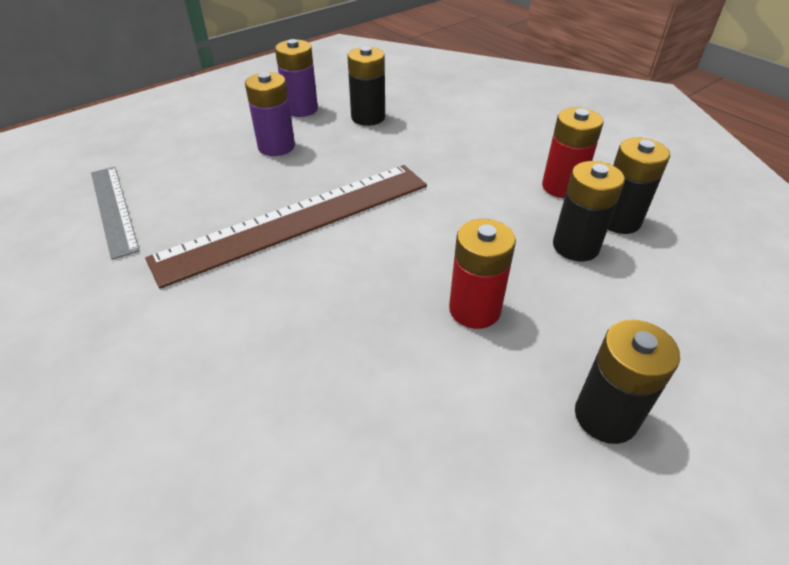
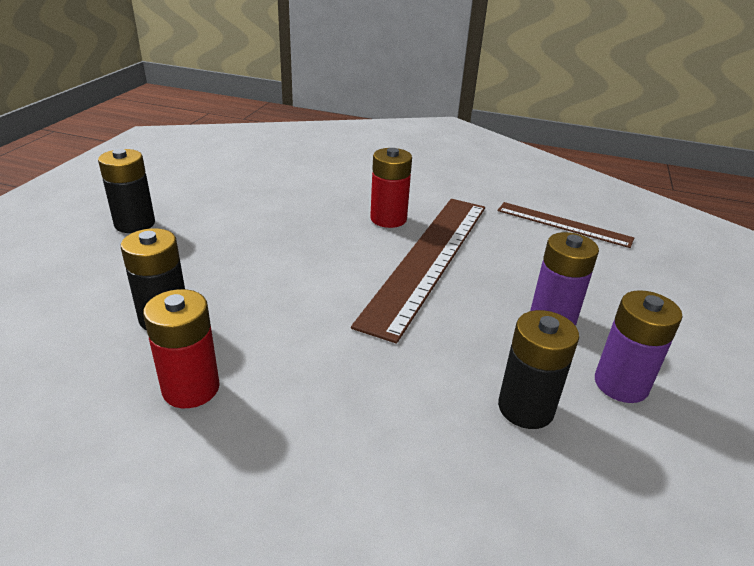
camera: 145 degrees right, 10 degrees down
(113, 209) = (563, 224): grey ruler -> brown ruler
(474, 309) = (239, 247): red battery -> red battery (388, 219)
(618, 220) = (114, 364): black battery -> none

